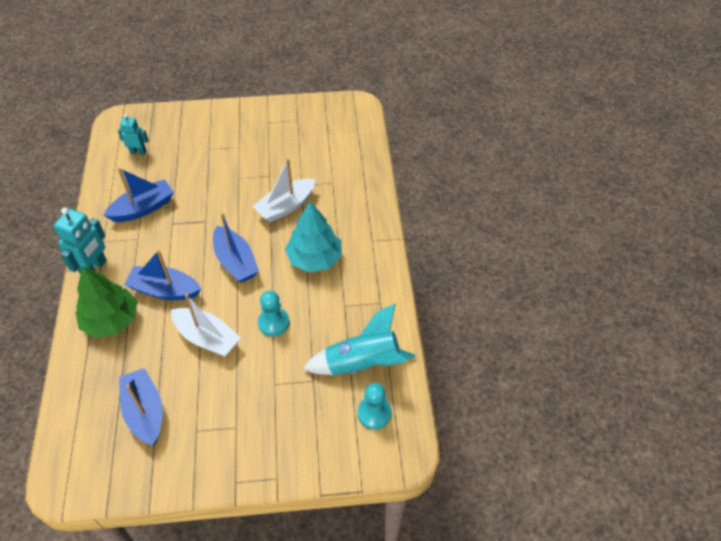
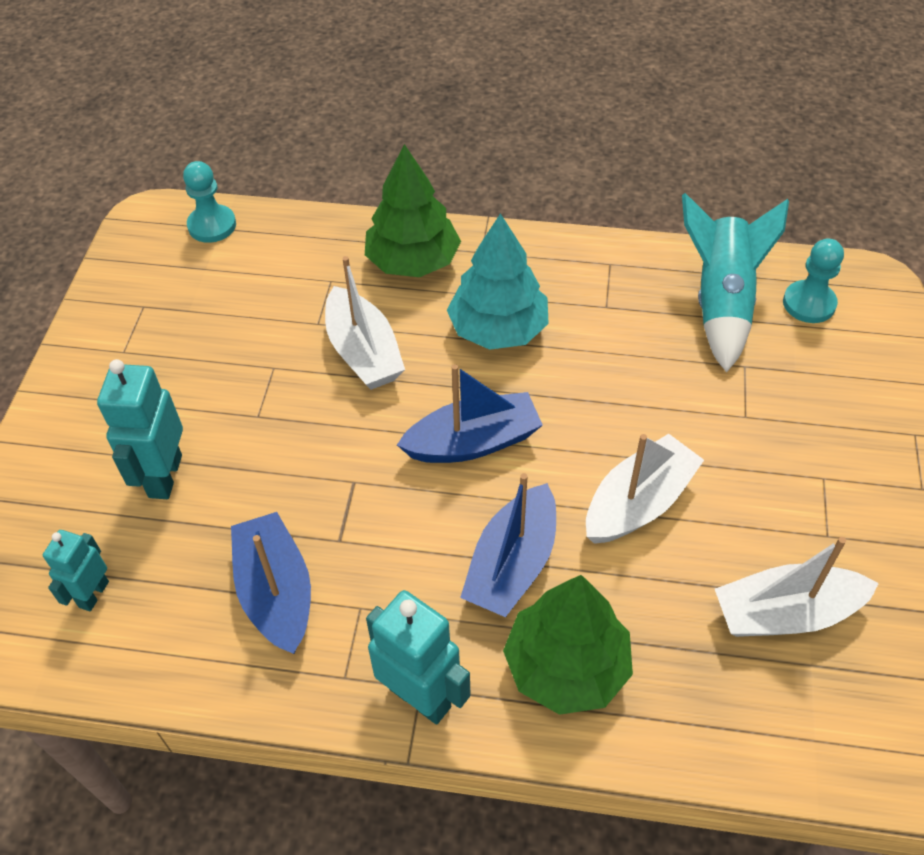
camera: 75 degrees left, 0 degrees up
(145, 412) = (785, 613): blue boat -> white boat
(199, 156) = (164, 476): none -> turquoise robot
(273, 323) = (623, 402): turquoise pawn -> turquoise pawn (212, 225)
(355, 212) = (413, 262): none -> green tree

